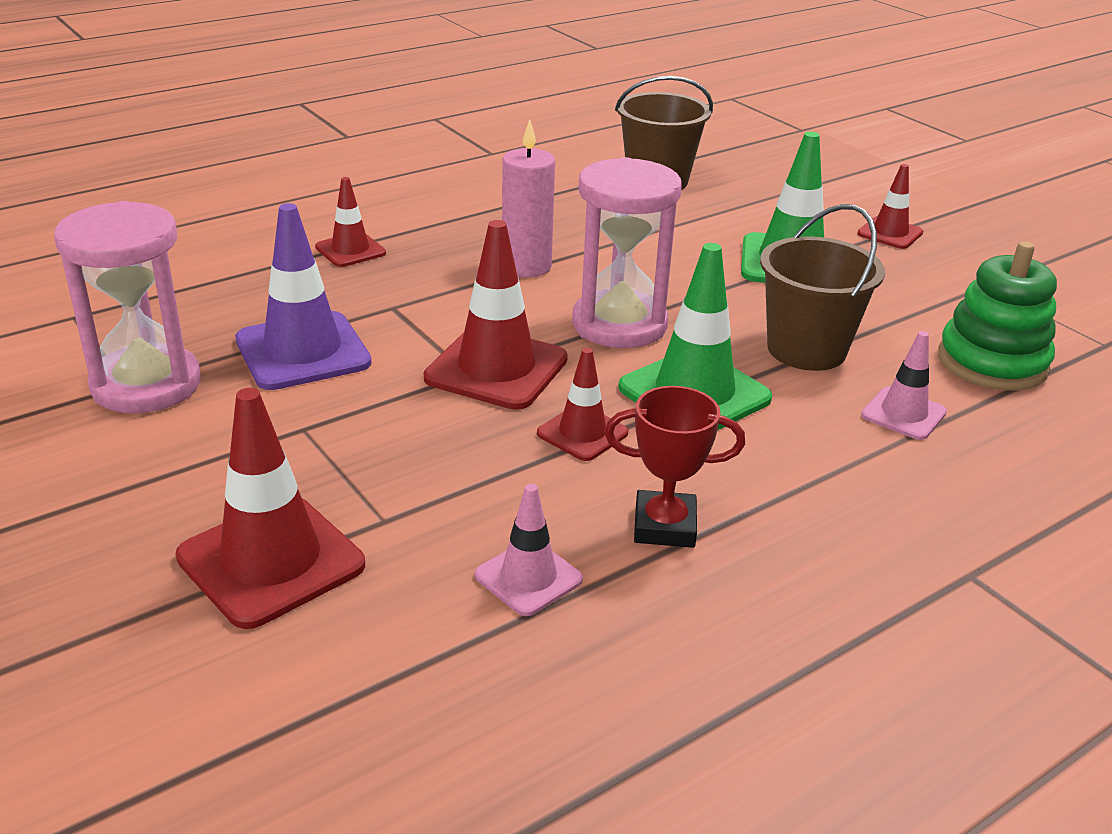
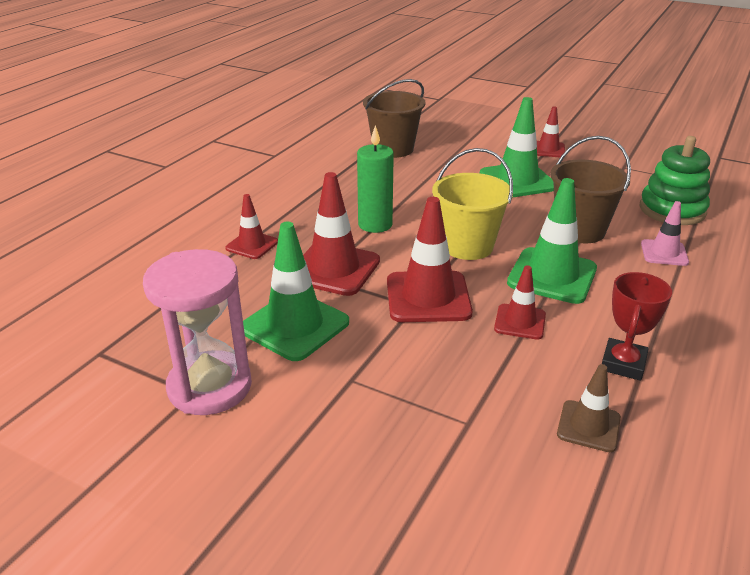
camera: 25 degrees left, 0 degrees up
(271, 561) = (430, 481): red traffic cone -> red traffic cone (334, 269)
(303, 351) = (294, 326): purple traffic cone -> green traffic cone
(526, 266) = (375, 224): pink candle -> green candle
(528, 577) = (588, 426): pink traffic cone -> brown traffic cone
(619, 325) = (467, 246): pink hourglass -> yellow bucket
(664, 526) = (623, 364): red trophy -> red trophy turned 45 degrees counterclockwise

